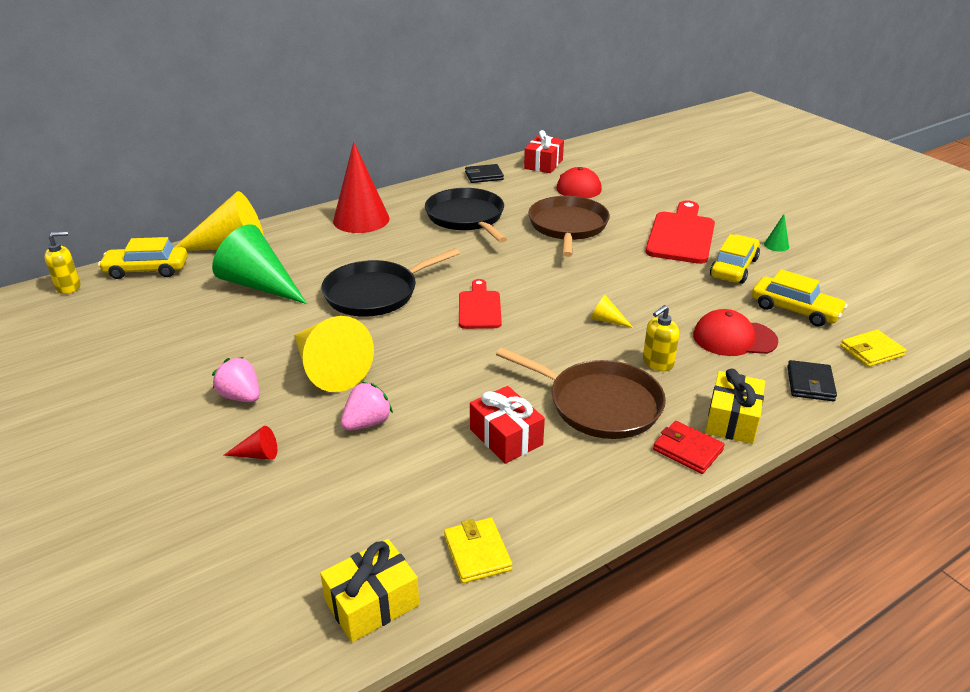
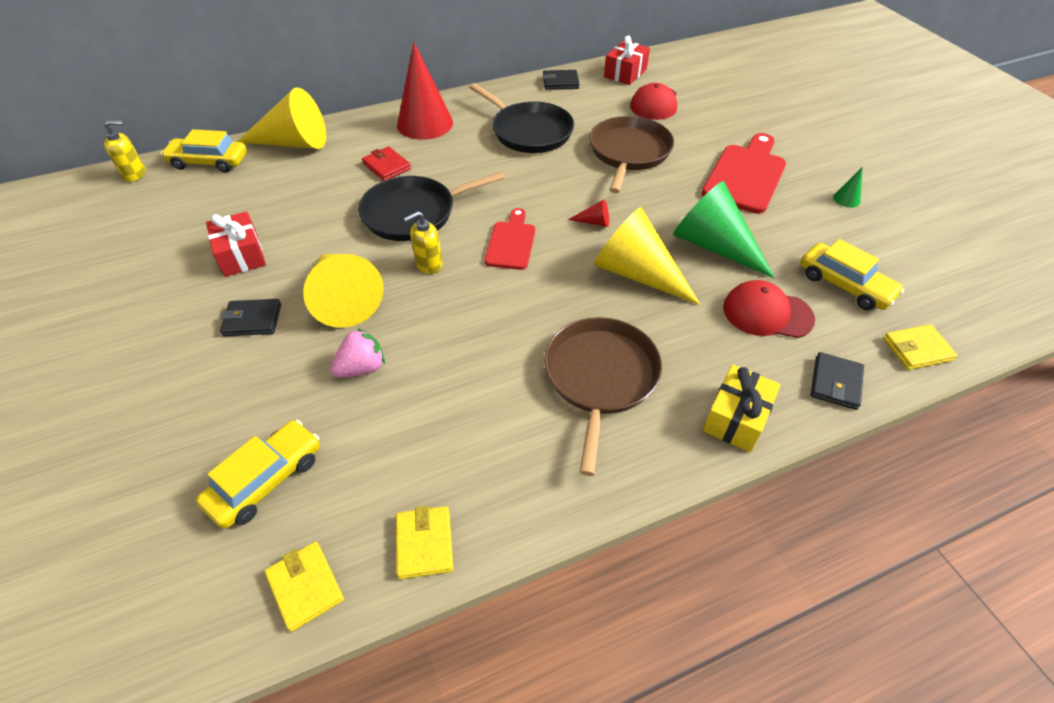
camera: 10 degrees right, 15 degrees up
(241, 396) = (252, 320): pink strawberry -> black wallet
(257, 454) = (248, 390): red cone -> red cone (594, 222)
(259, 285) = (307, 191): green cone -> green cone (713, 246)
(372, 603) = (305, 587): yellow gift -> yellow wallet
(466, 217) = (529, 131): black pan -> black pan turned 150 degrees clockwise
(506, 437) = (493, 405): red gift -> red gift (241, 255)
(599, 404) = (600, 377): brown pan -> brown pan turned 120 degrees counterclockwise
(606, 320) = (637, 273): yellow cone -> yellow cone, size x2.44
(657, 363) = (675, 334): yellow soap dispenser -> yellow soap dispenser (428, 264)
(687, 450) = (677, 449): red wallet -> red wallet (386, 166)
(733, 268) = (791, 223): yellow car -> yellow car (266, 480)

